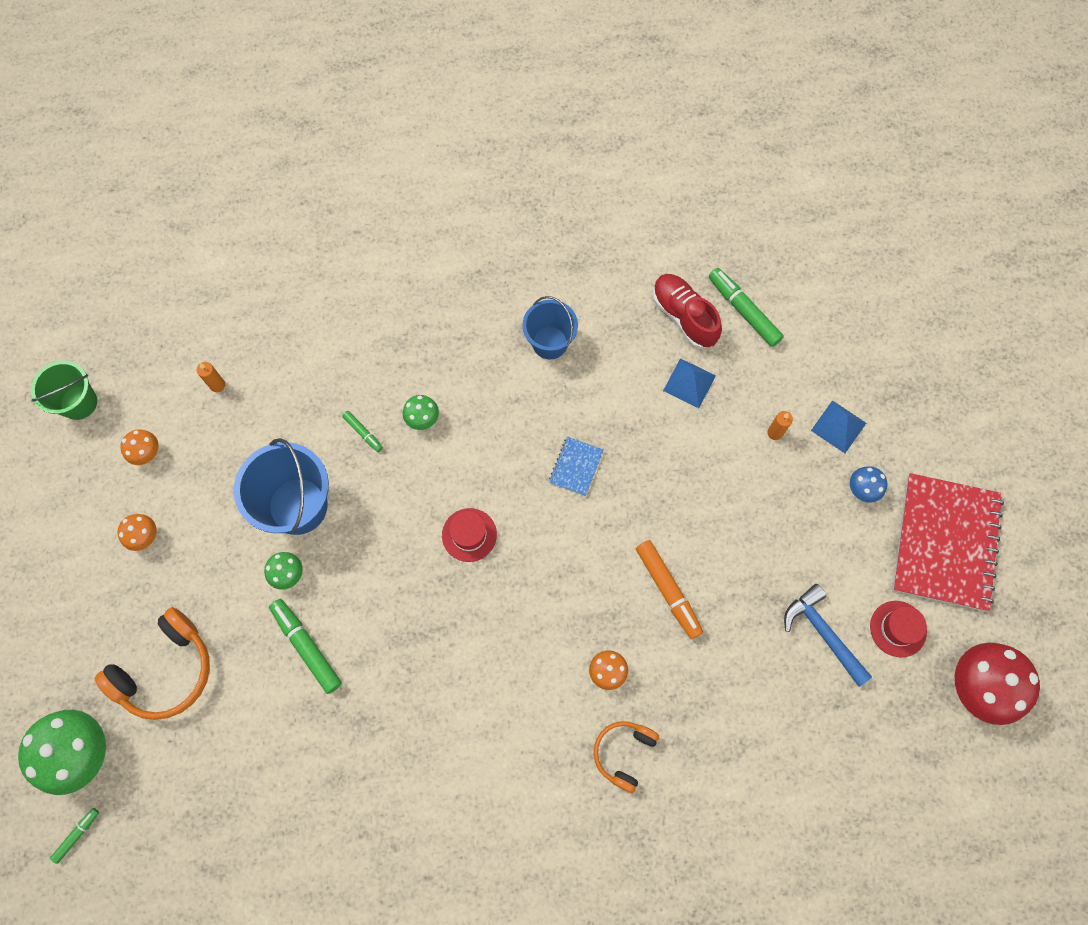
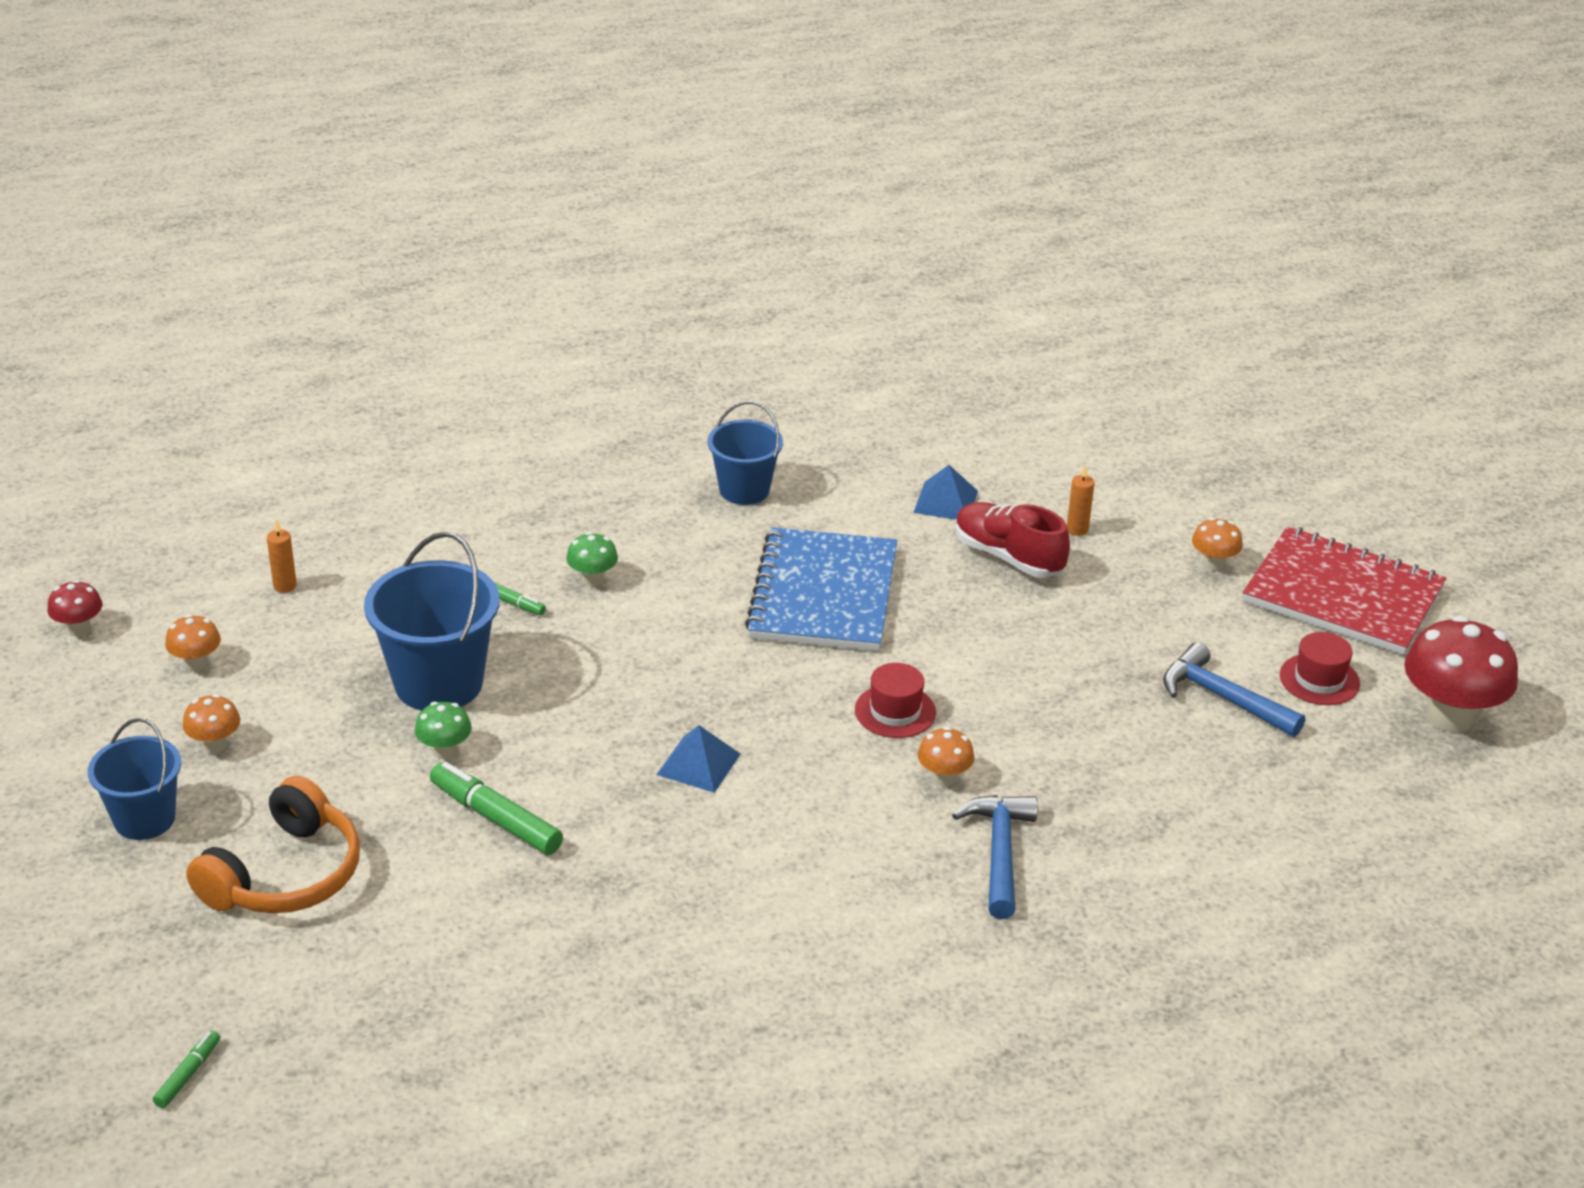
camera: 15 degrees left, 35 degrees down
(79, 402) = (79, 629): green bucket -> red mushroom
(82, 753) = (174, 982): green mushroom -> none
(89, 599) = (144, 819): none -> blue bucket
(469, 535) = (697, 676): red hat -> red hat (895, 711)
(576, 466) = (823, 594): blue notebook -> blue notebook, size x2.32
(624, 753) = (1000, 853): orange headphones -> blue hammer
(668, 590) = (996, 689): orange marker -> none
(684, 316) = (914, 446): red shoe -> red shoe (1008, 557)
(743, 310) = (990, 432): green marker -> none
(838, 426) = (1157, 514): blue pyramid -> blue pyramid (698, 764)
(862, 489) = (1213, 563): blue mushroom -> orange mushroom
(945, 543) = (1343, 595): red notebook -> red notebook turned 60 degrees counterclockwise

